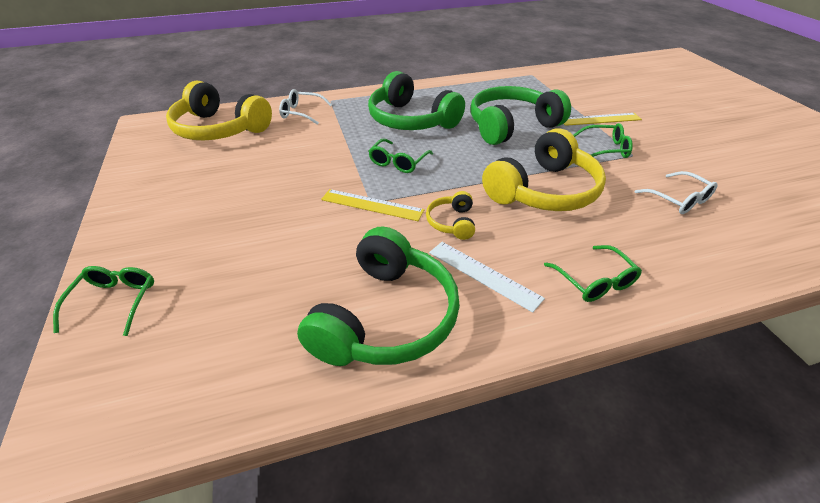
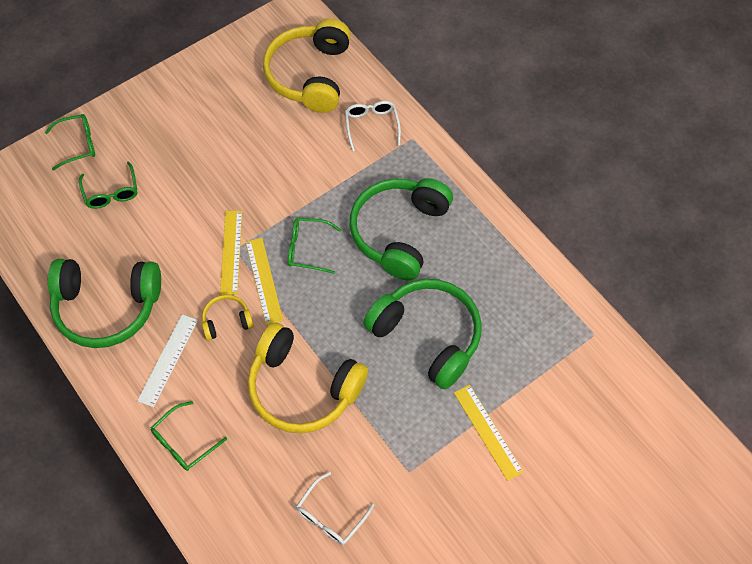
camera: 70 degrees right, 20 degrees up
(417, 191) = (264, 280): none -> yellow ruler
(605, 149) = (412, 441): green glasses -> green glasses (111, 192)

